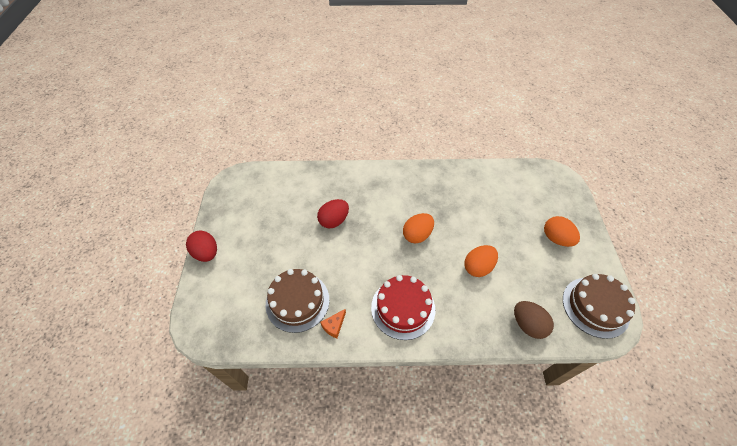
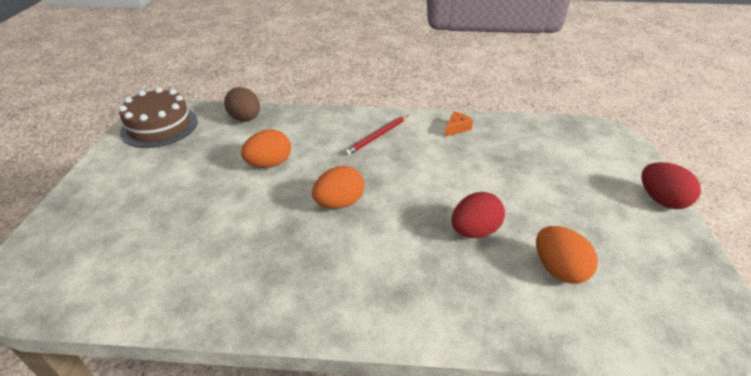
camera: 175 degrees left, 15 degrees down
(297, 301) = (504, 147): brown cake -> none
(403, 308) = (377, 136): red cake -> red pencil
(556, 238) = (135, 187): orange egg -> orange egg (559, 269)

